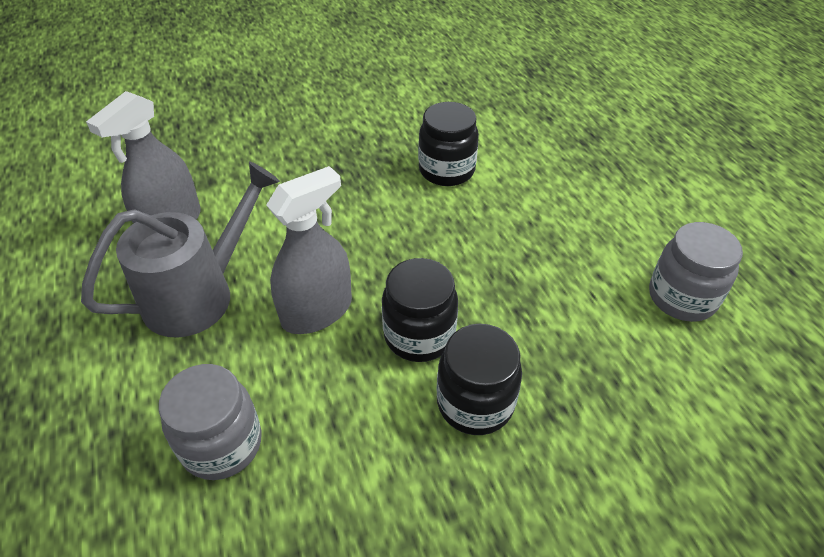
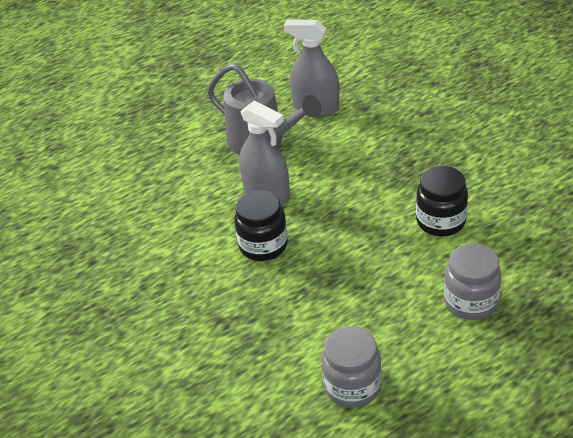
camera: 80 degrees right, 5 degrees down
(222, 444) = (164, 187): grey jar -> grey jar (470, 302)
(475, 403) = (218, 283): black jar -> none

